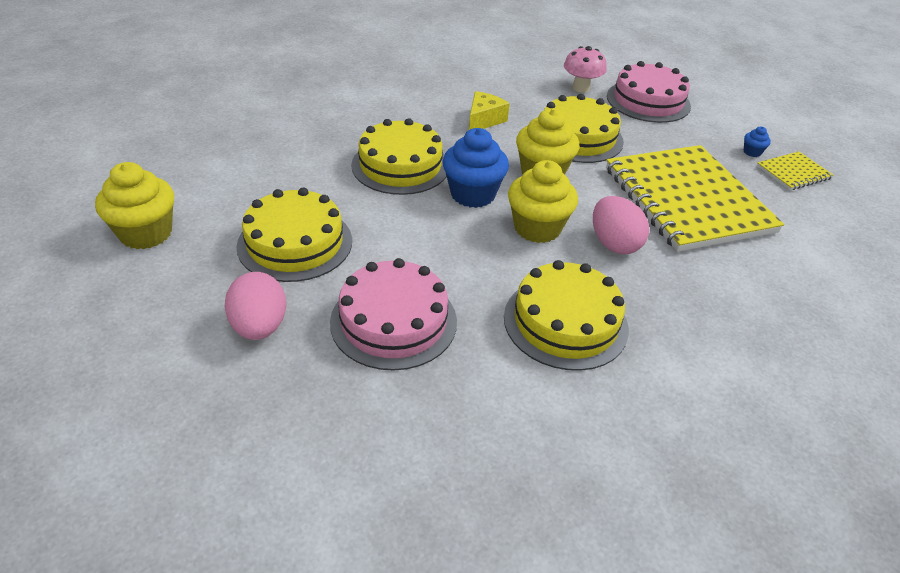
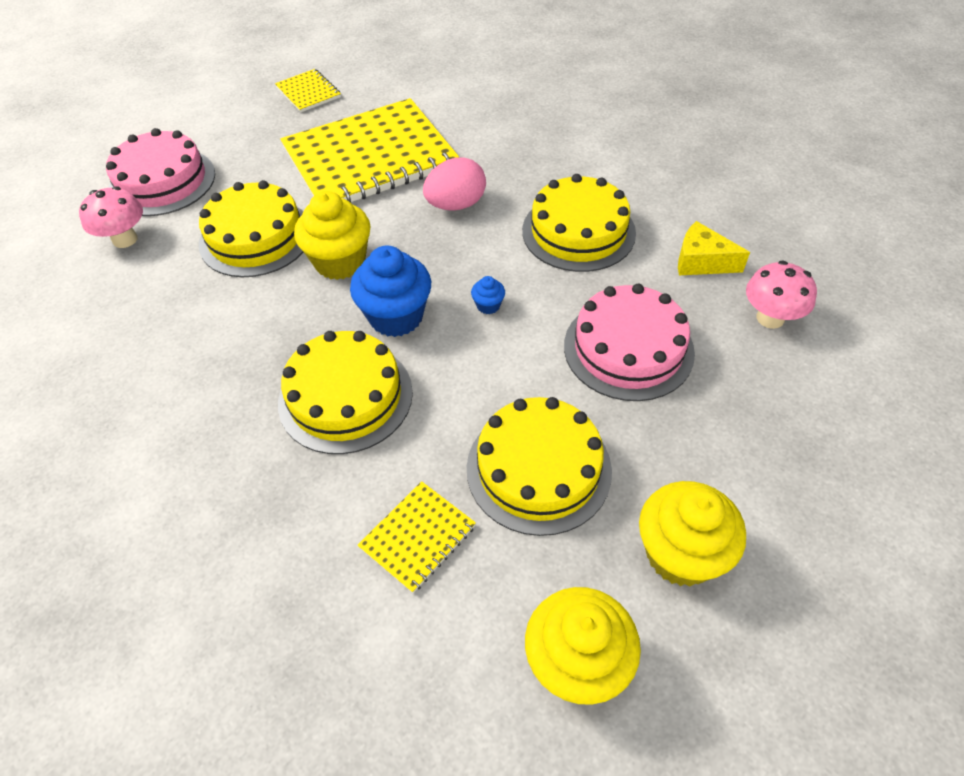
camera: 95 degrees left, 10 degrees up
(260, 326) = (685, 459): pink egg -> none
(272, 183) = (418, 537): none -> yellow notebook
(397, 451) = (770, 318): none -> pink mushroom
(484, 120) = (218, 327): yellow cheese -> yellow cheese (701, 262)
(537, 228) = (446, 259): yellow cupcake -> yellow cupcake (680, 554)
(752, 152) = (273, 113): blue cupcake -> blue cupcake (488, 305)

